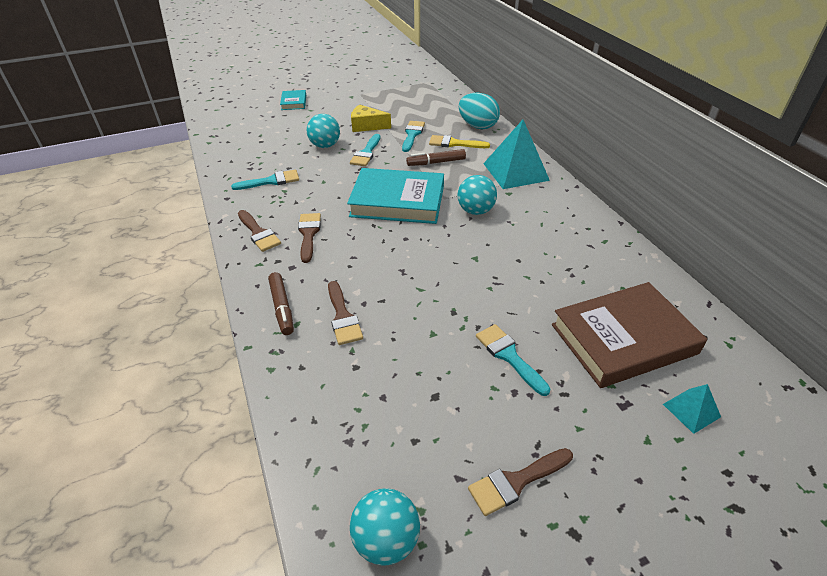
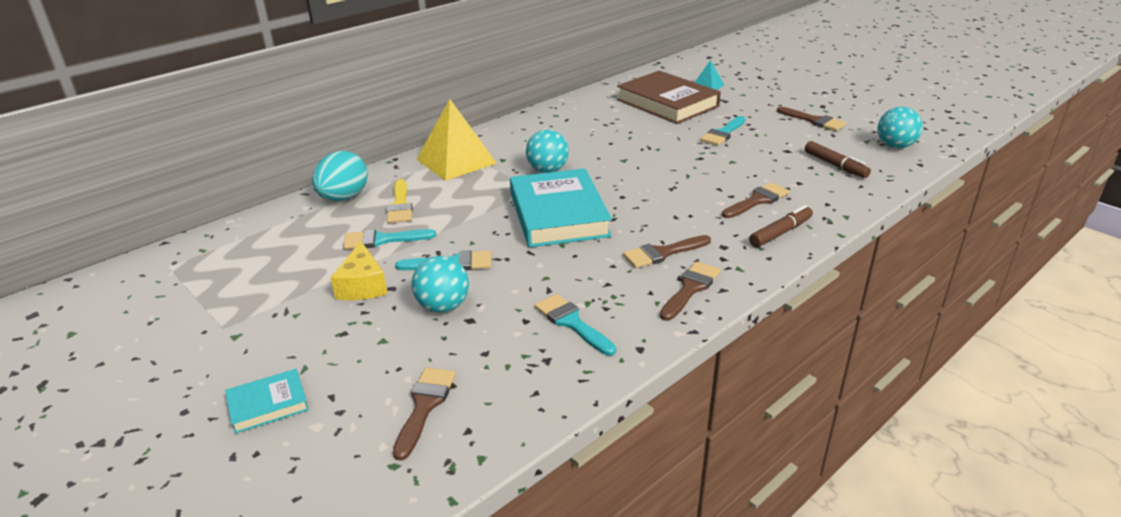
camera: 110 degrees left, 10 degrees down
(254, 133) = (424, 406): none -> brown brush
(436, 162) = (456, 208): brown marker -> brown marker (835, 165)
(515, 172) = (456, 161): turquoise pyramid -> yellow pyramid

